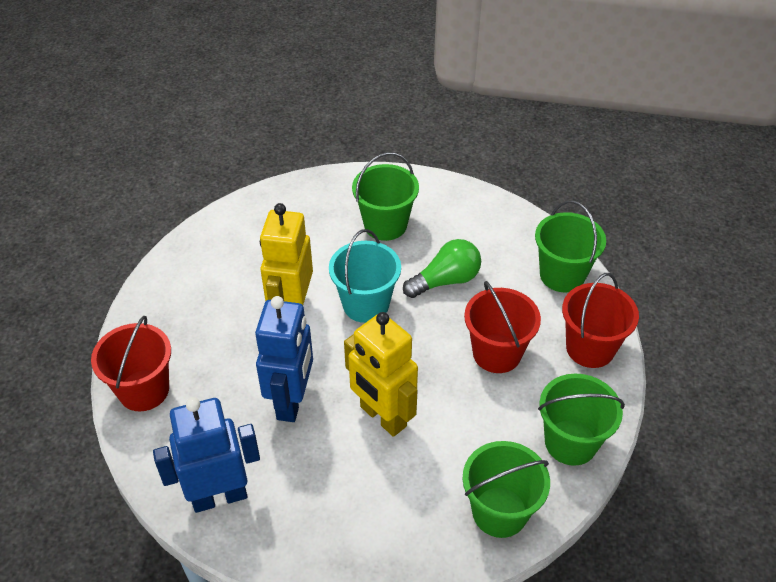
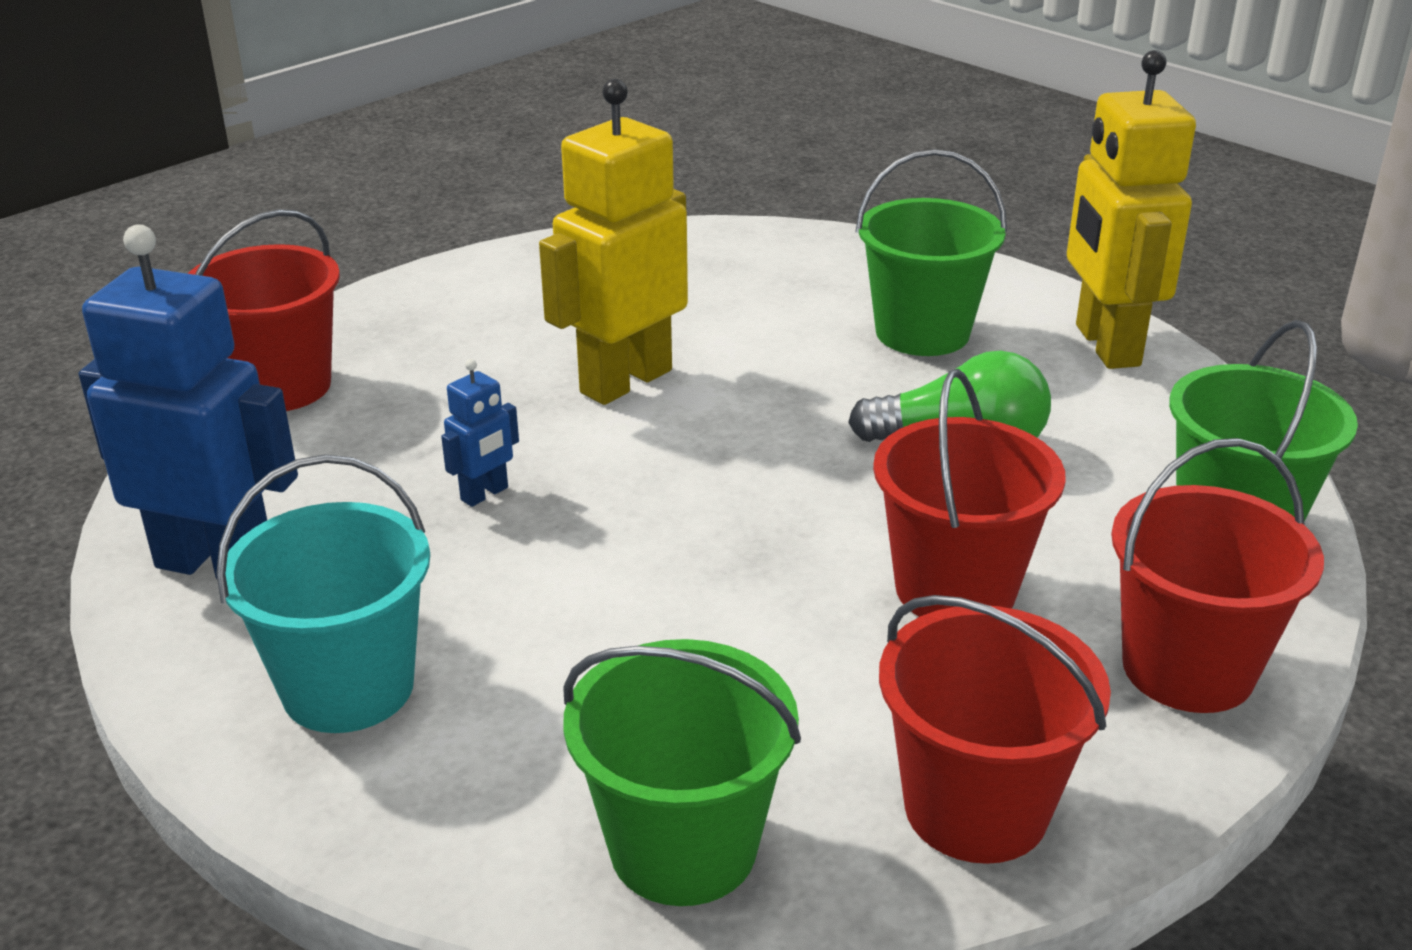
camera: 35 degrees right, 15 degrees down
(292, 401) = (485, 494): blue robot -> blue robot, size x0.45
(366, 304) = (766, 420): turquoise bucket -> turquoise bucket (348, 687)
(382, 417) = (617, 584): yellow robot -> yellow robot (1106, 346)
(570, 442) = (976, 808): green bucket -> red bucket

